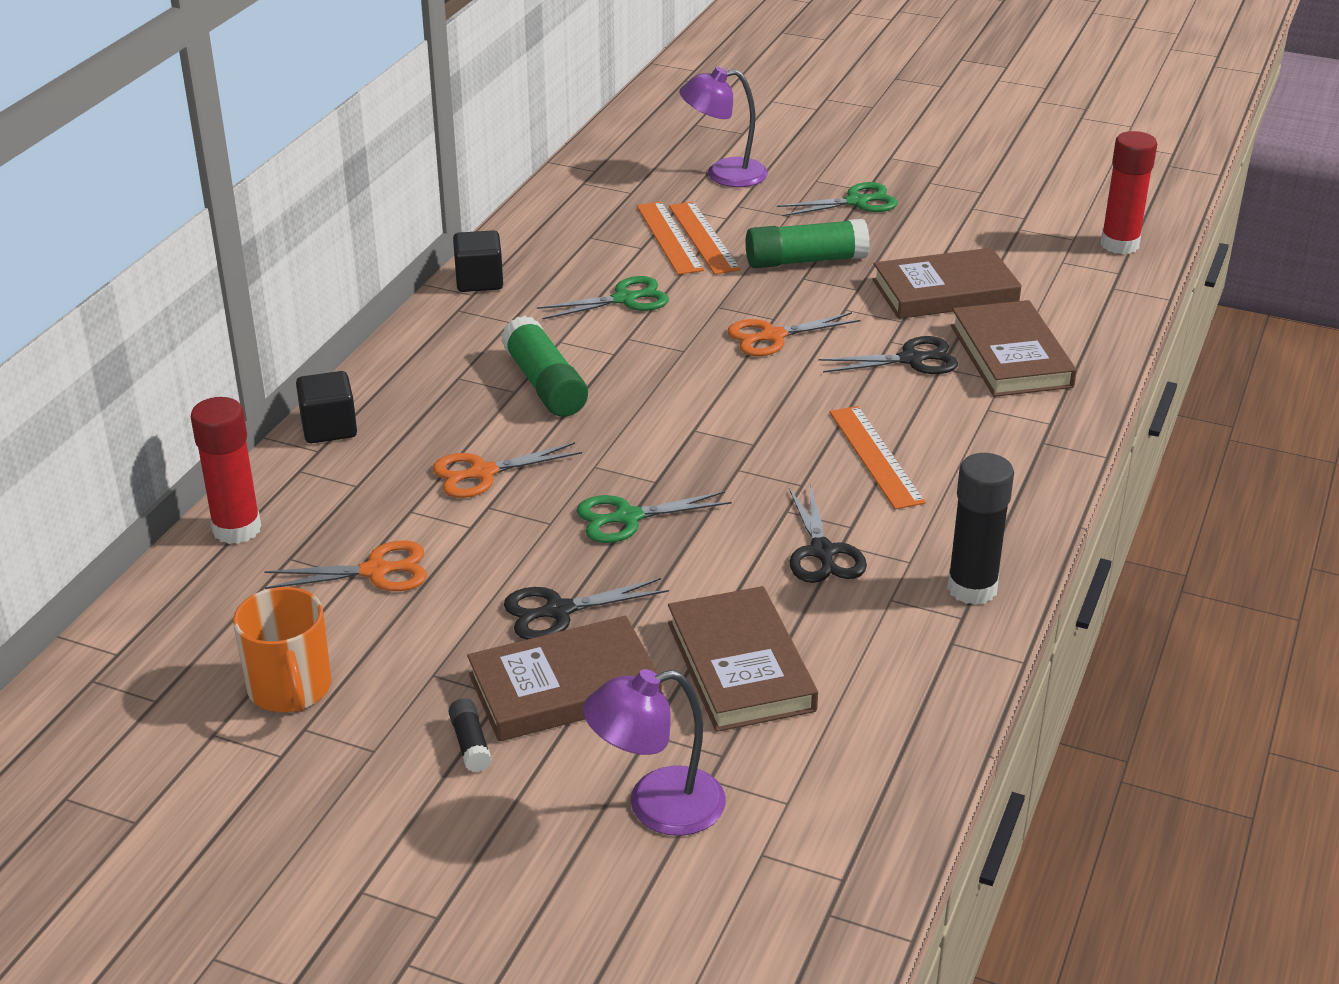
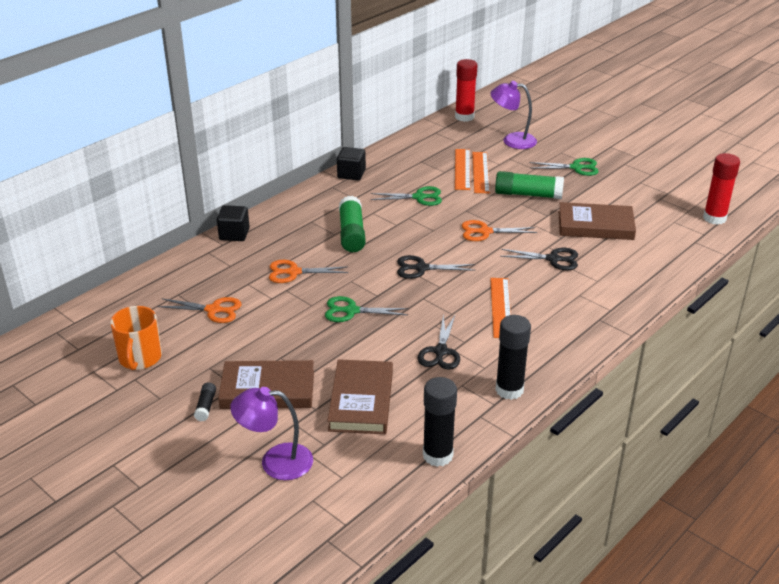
camera: 20 degrees right, 0 degrees up
(237, 529) = (162, 275): red glue stick -> red glue stick (464, 117)
(558, 611) = (288, 351): black scissors -> black scissors (421, 268)
(923, 724) = (437, 455): none -> black glue stick
(1011, 356) = (611, 268): brown book -> none

